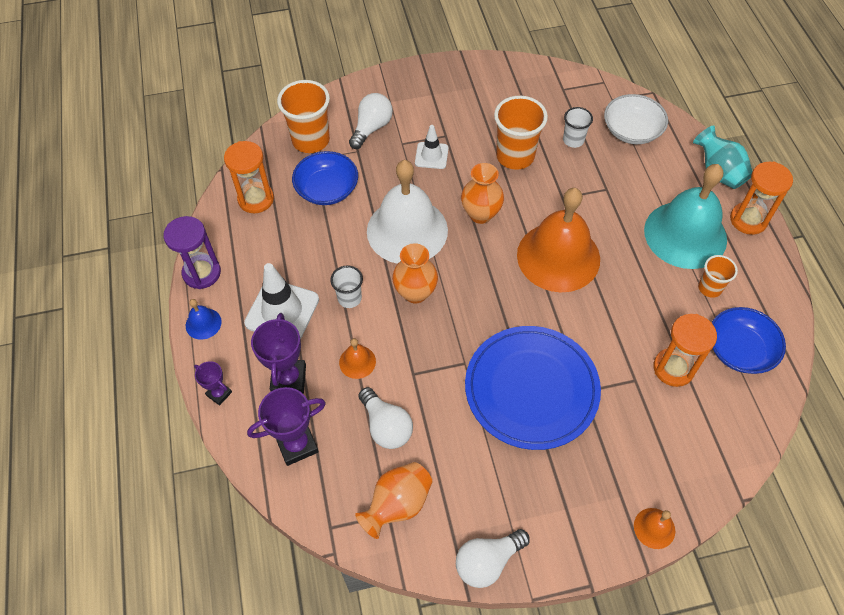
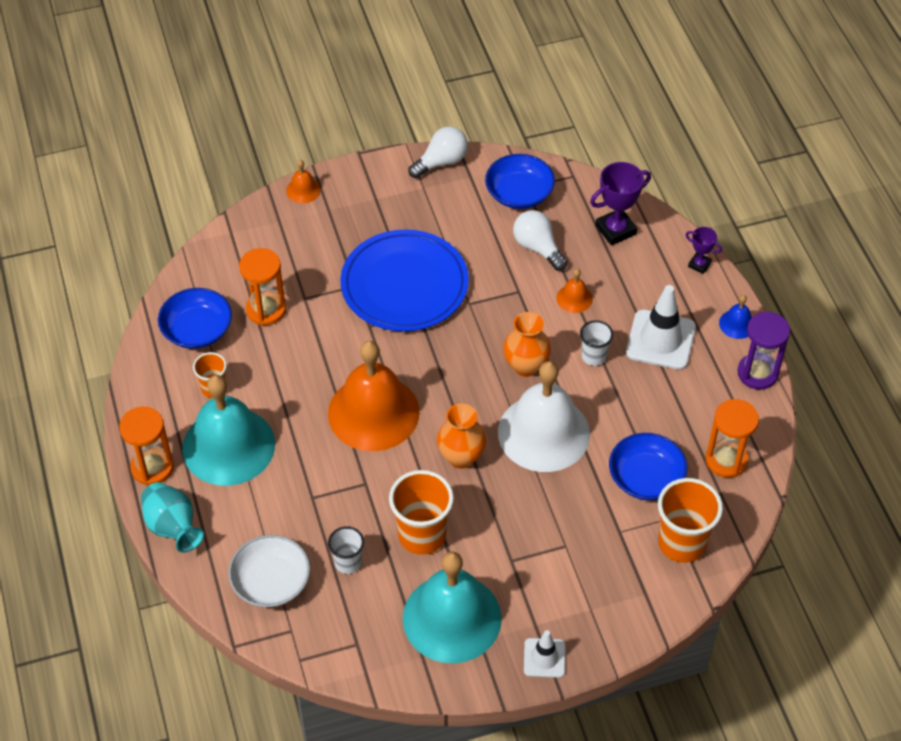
camera: 175 degrees right, 5 degrees down
(288, 379) = (637, 280): purple trophy -> none
(371, 128) = (608, 566): white light bulb -> none
(397, 504) = (519, 193): orange vase -> blue bowl
(431, 155) = (526, 530): white traffic cone -> white traffic cone (544, 658)
(493, 101) = (452, 618): none -> turquoise bell

